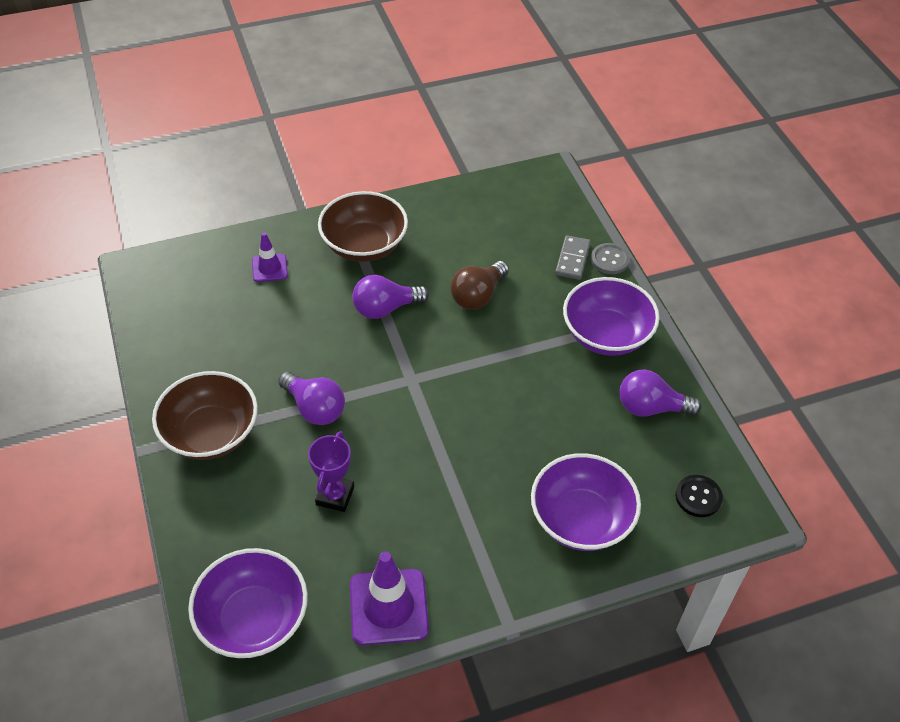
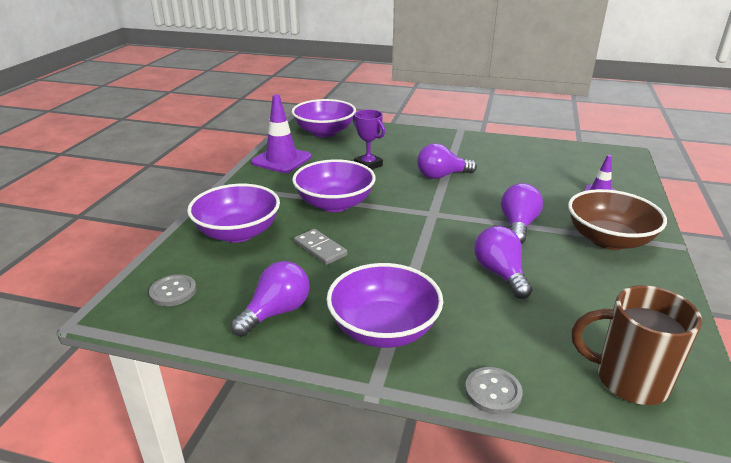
camera: 125 degrees right, 20 degrees down
(211, 434) = (453, 146): brown bowl -> none
(457, 472) = (334, 204): none -> purple bowl
(478, 296) = (500, 274): brown light bulb -> purple light bulb
(541, 206) = (628, 380): none -> brown mug
(572, 259) = (513, 359): grey domino -> grey domino (320, 249)
(698, 497) = (173, 292): black button -> grey button

